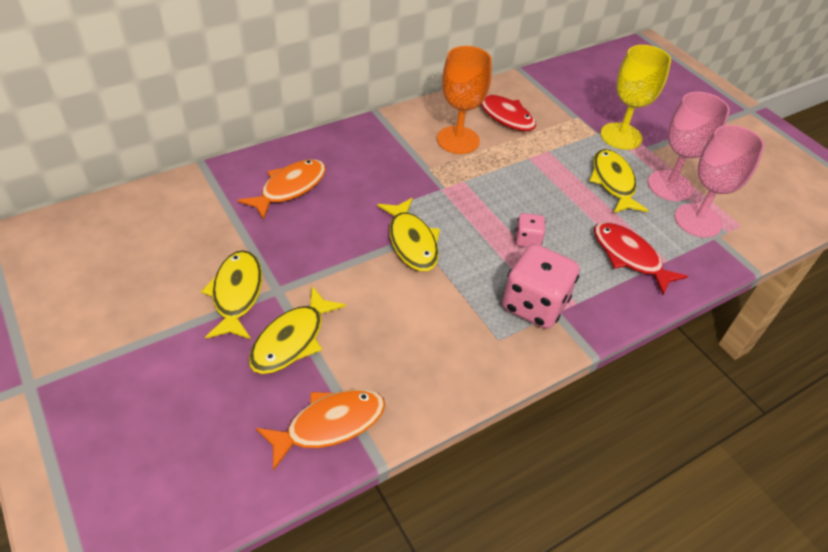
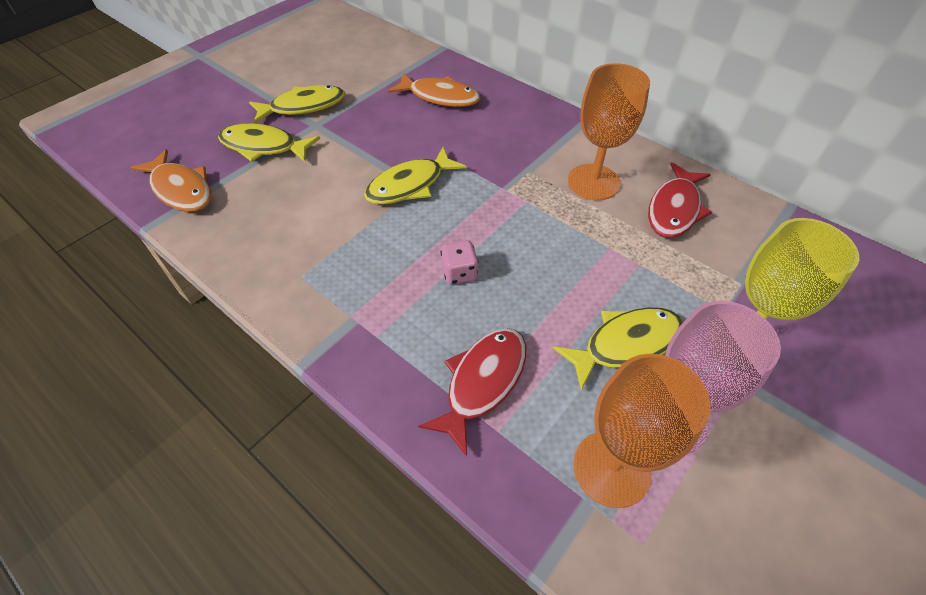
camera: 75 degrees right, 5 degrees up
(534, 305) = (359, 297): pink dice -> none
(697, 220) = (611, 468): pink goblet -> orange goblet

